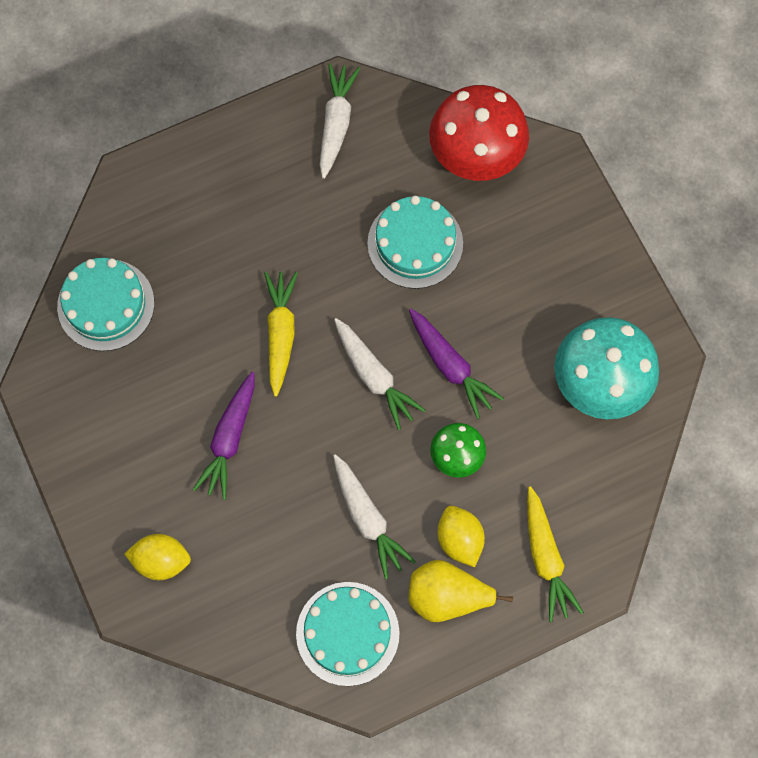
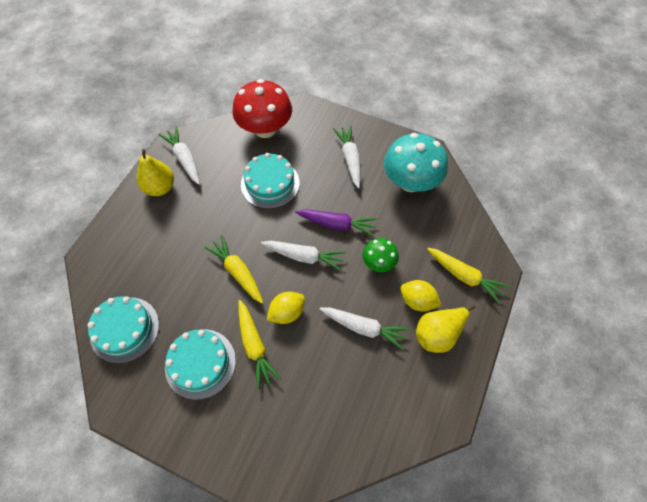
camera: 40 degrees left, 10 degrees down
(161, 560) = (271, 446): yellow lemon -> yellow lemon (287, 312)
(229, 439) = (254, 346): purple carrot -> yellow carrot
(275, 144) = (160, 188): none -> yellow pear
(347, 633) = (408, 397): turquoise cake -> turquoise cake (200, 363)
(549, 287) = (350, 159): none -> white carrot

